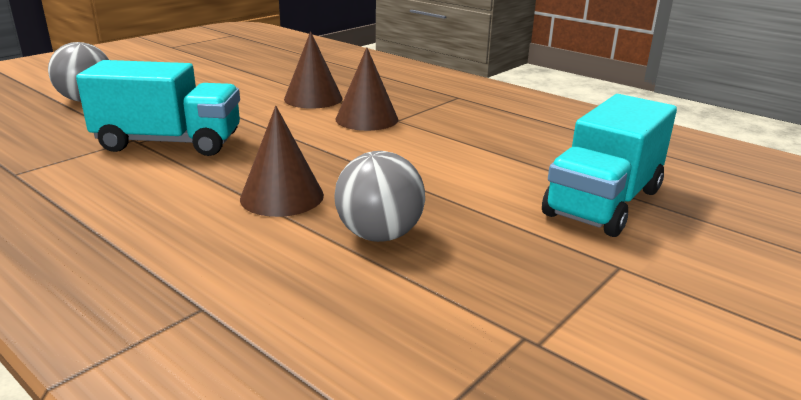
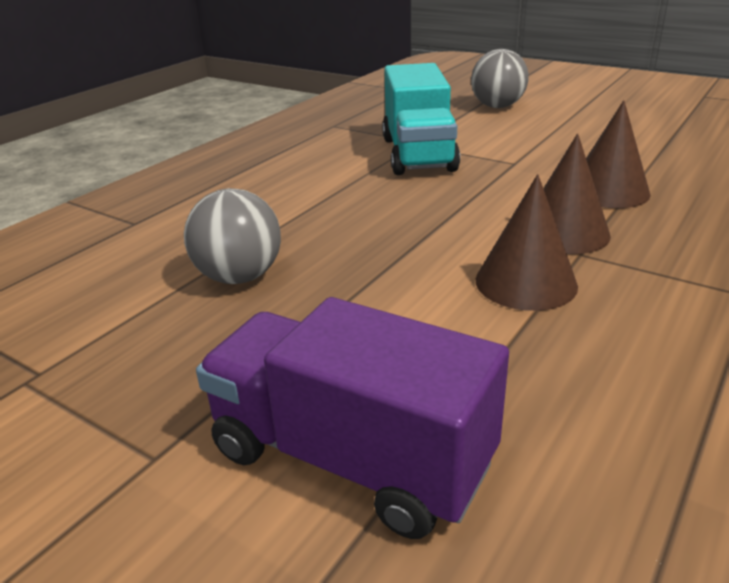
camera: 85 degrees right, 5 degrees up
(282, 196) = (316, 219): brown cone -> brown cone (526, 282)
(603, 202) = (350, 458): turquoise truck -> purple truck

